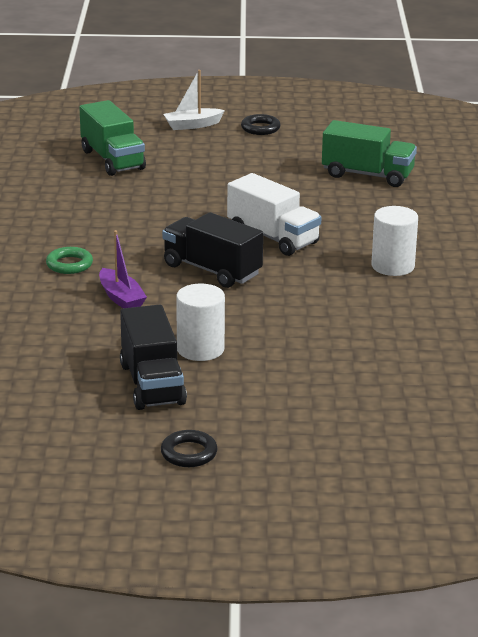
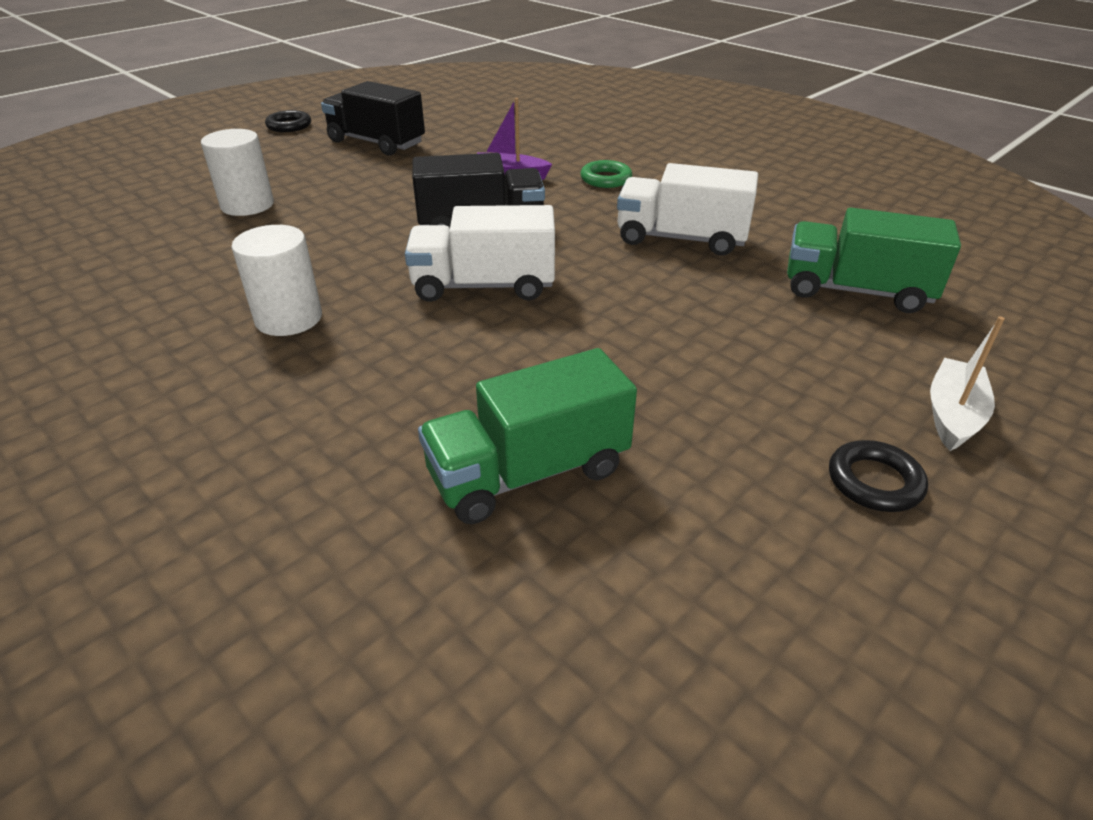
camera: 135 degrees right, 10 degrees up
(124, 212) = (681, 239): none -> white truck
(200, 349) = (378, 171): white cylinder -> white cylinder (247, 205)

